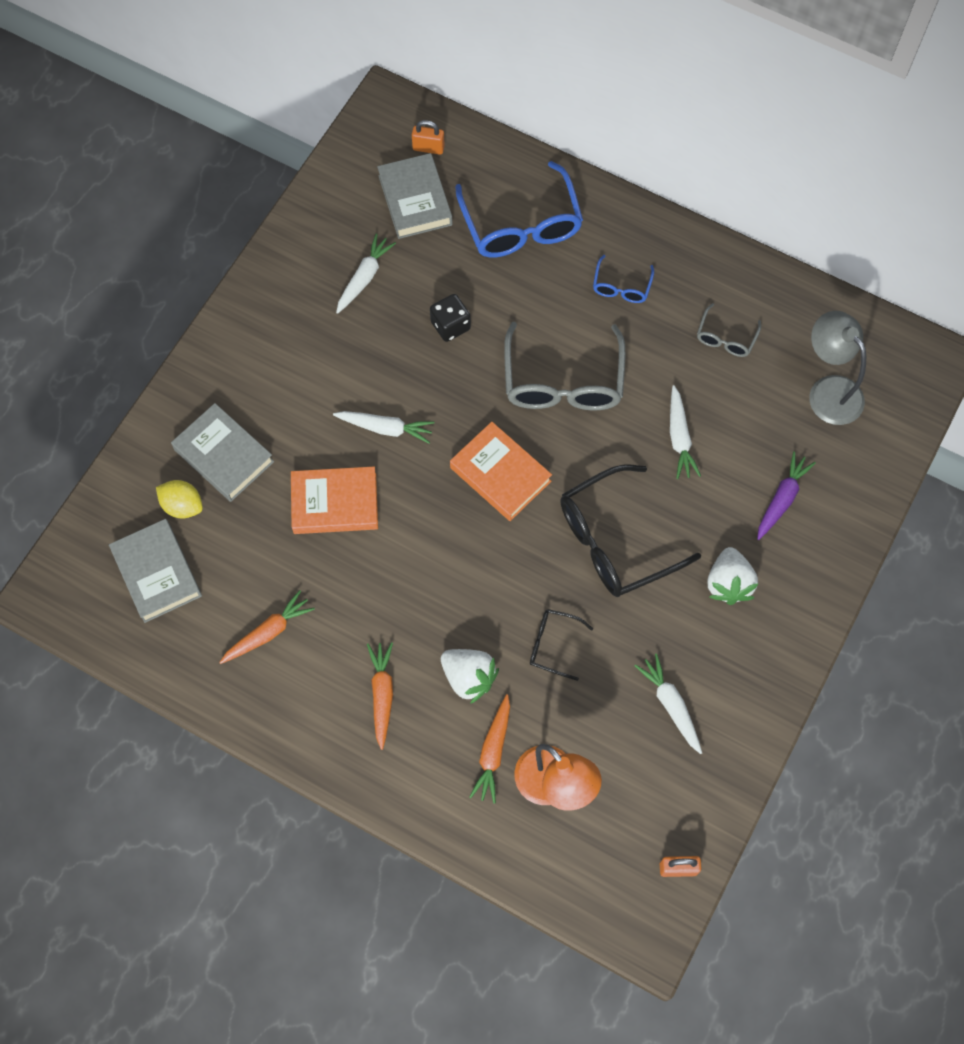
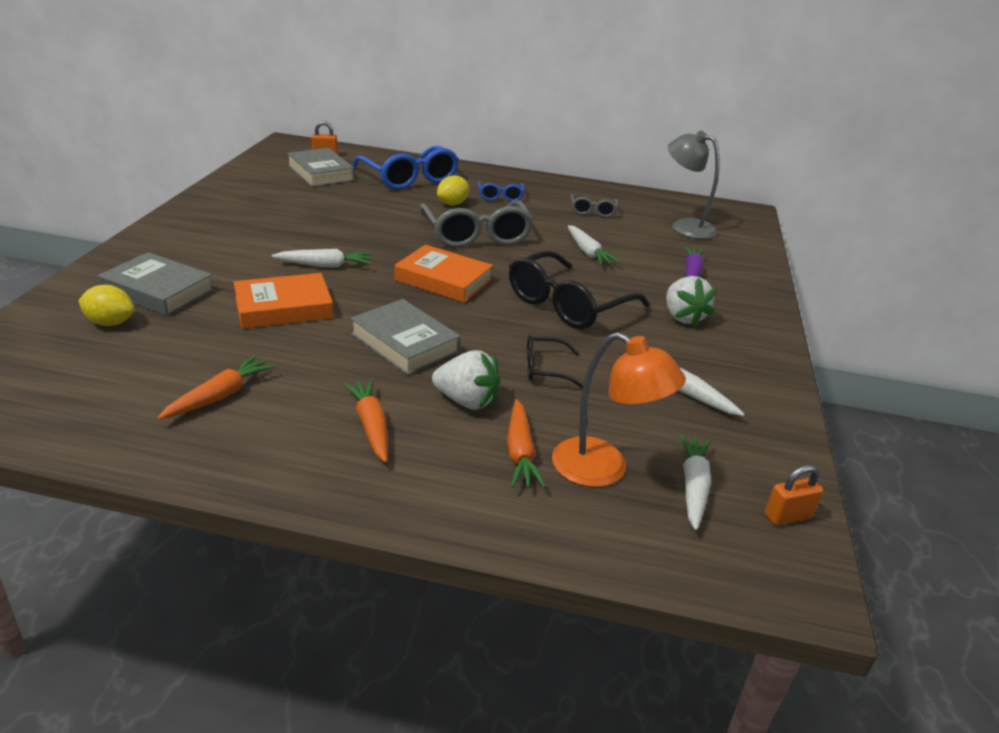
camera: 20 degrees left, 35 degrees down
(157, 573) = (76, 369): grey book -> grey book (405, 343)
(364, 278) = (286, 202): white carrot -> white carrot (693, 486)
(450, 326) = (368, 217): black dice -> none
(556, 301) = (452, 204): none -> yellow lemon

